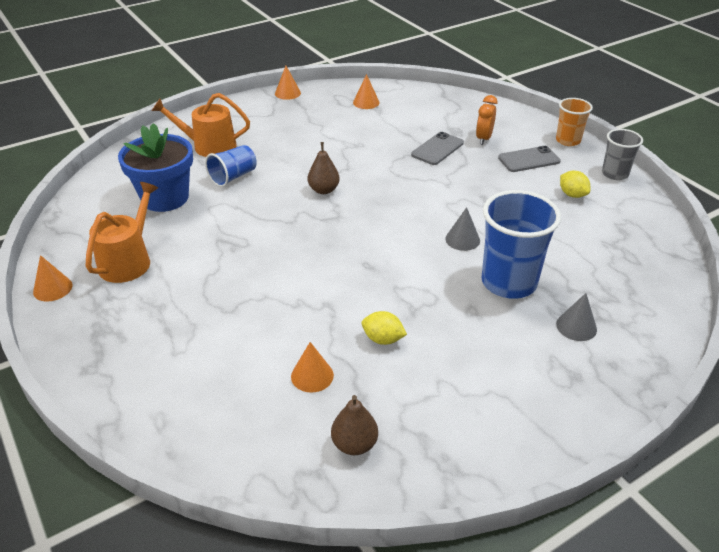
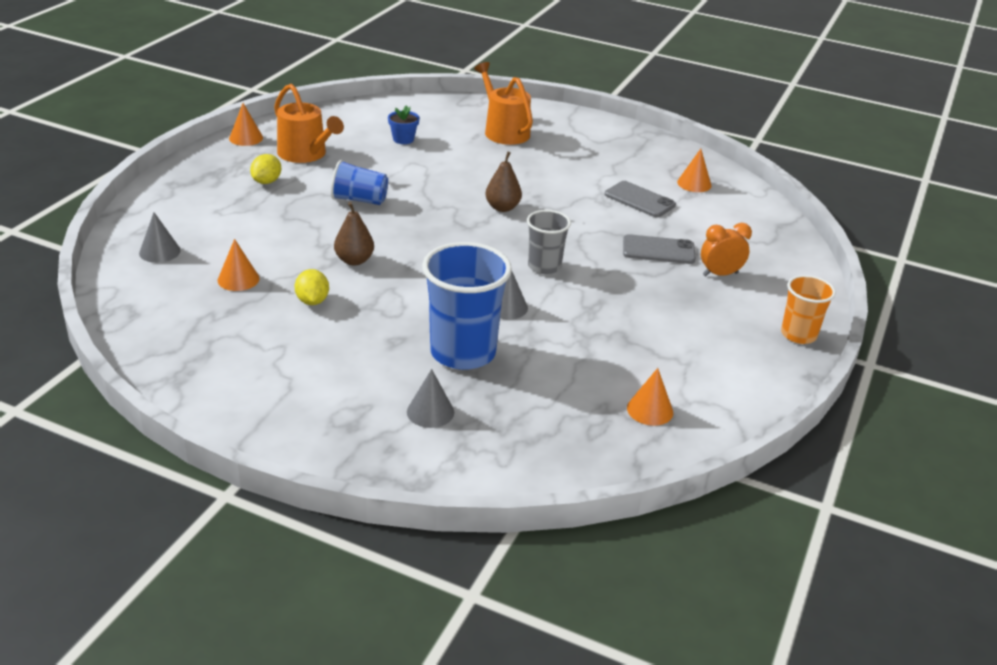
camera: 55 degrees right, 5 degrees down
(128, 261) = (305, 154): orange watering can -> orange watering can turned 60 degrees clockwise
(165, 198) = (403, 139): blue flower pot -> blue flower pot, size x0.44
(216, 418) = (159, 251): none -> grey cone
(233, 177) = (470, 158): blue cup -> blue cup (359, 200)
(287, 93) = (649, 137): orange cone -> orange cone (650, 410)
(354, 444) = (174, 322): brown pear -> brown pear (354, 260)
(529, 160) = (715, 315): grey phone -> grey phone (639, 200)
(572, 194) = (677, 362): yellow lemon -> yellow lemon (267, 181)
(614, 174) = (766, 386): grey cup -> grey cup (544, 266)

